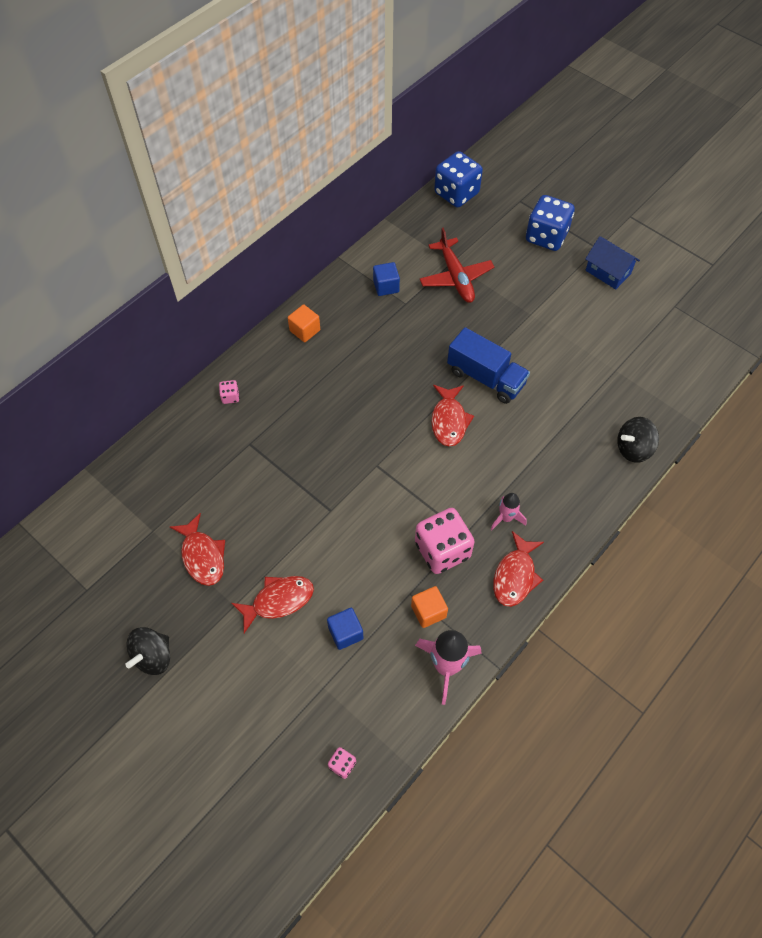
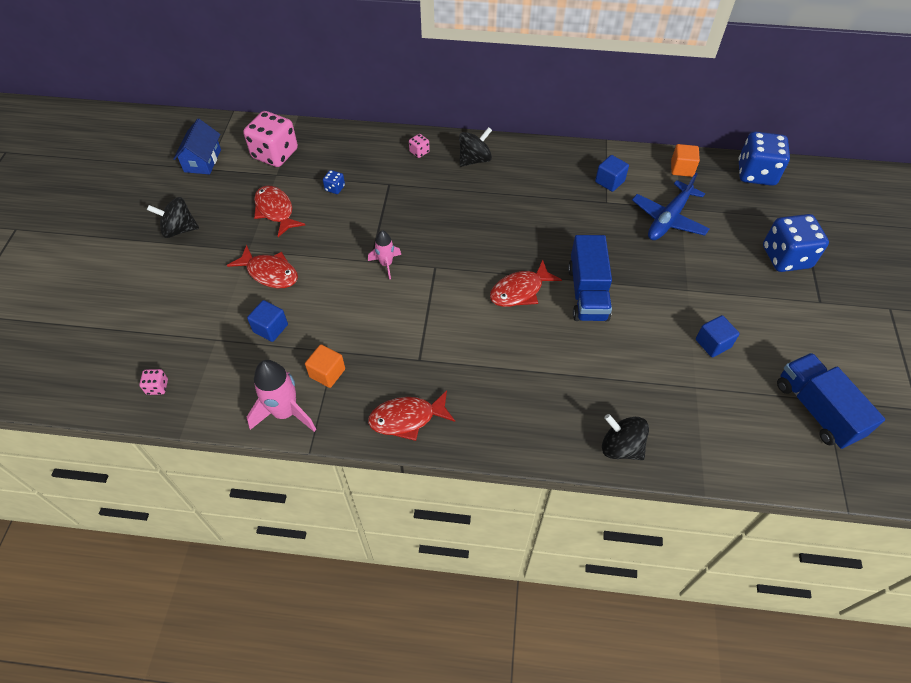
camera: 55 degrees right, 5 degrees down
(202, 556) = (275, 211): red fish -> red fish turned 120 degrees clockwise
(216, 490) = (335, 188): none -> blue dice
(278, 361) = (474, 160): none -> black spinning top
(305, 330) = (517, 158): orange cube -> orange cube (682, 169)
(442, 550) = (391, 352): pink dice -> pink dice (275, 154)
(455, 277) = (668, 219): red plane -> blue plane
(506, 518) = (459, 381): pink rocket -> pink rocket (386, 264)
(587, 334) = (713, 343): none -> blue cube
(608, 272) = (801, 324): blue house -> blue house (202, 160)
(678, 316) = (816, 410): none -> blue truck

